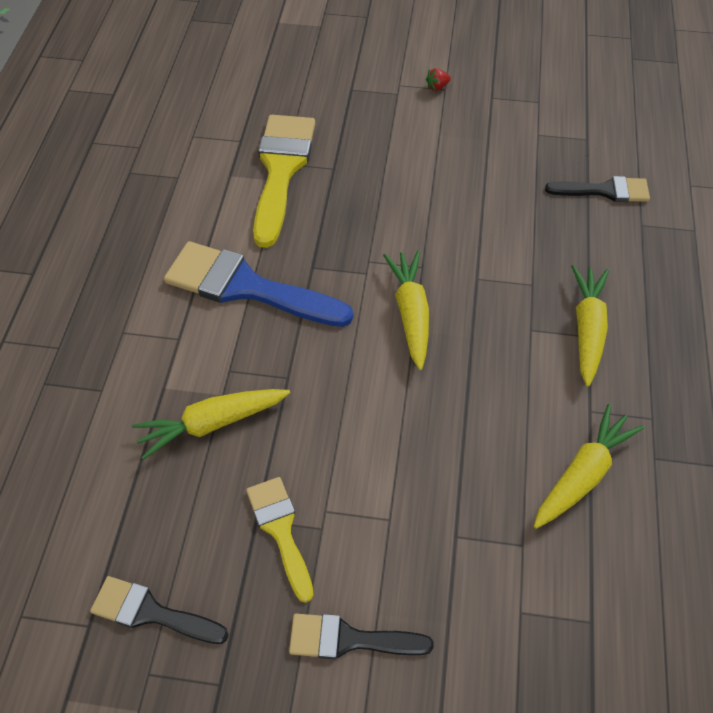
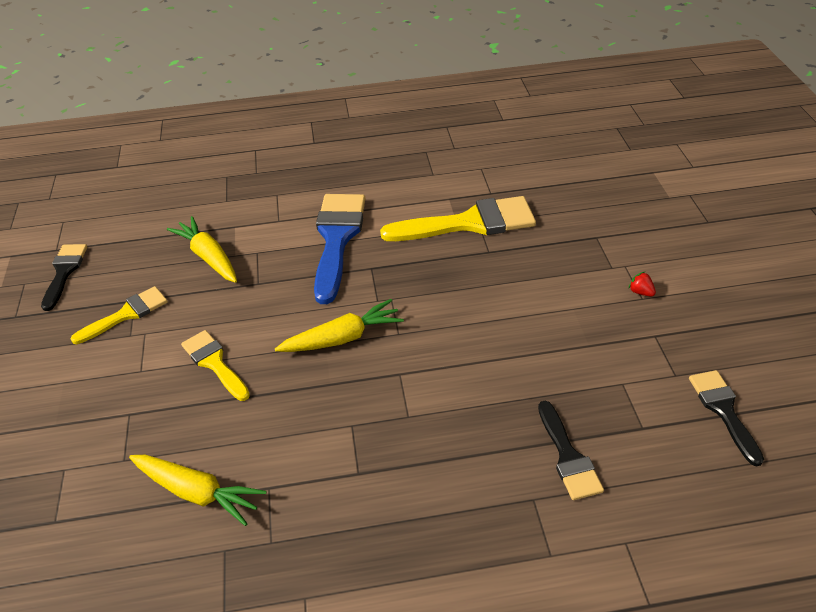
camera: 75 degrees right, 10 degrees down
(349, 639) = (43, 371): black brush -> black brush (723, 410)
(405, 438) = (214, 363): none -> yellow brush
(587, 329) = (366, 470): yellow carrot -> none

